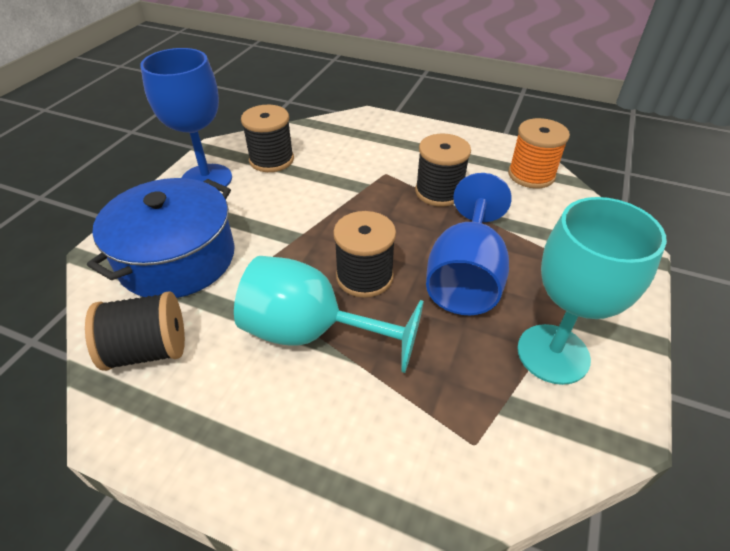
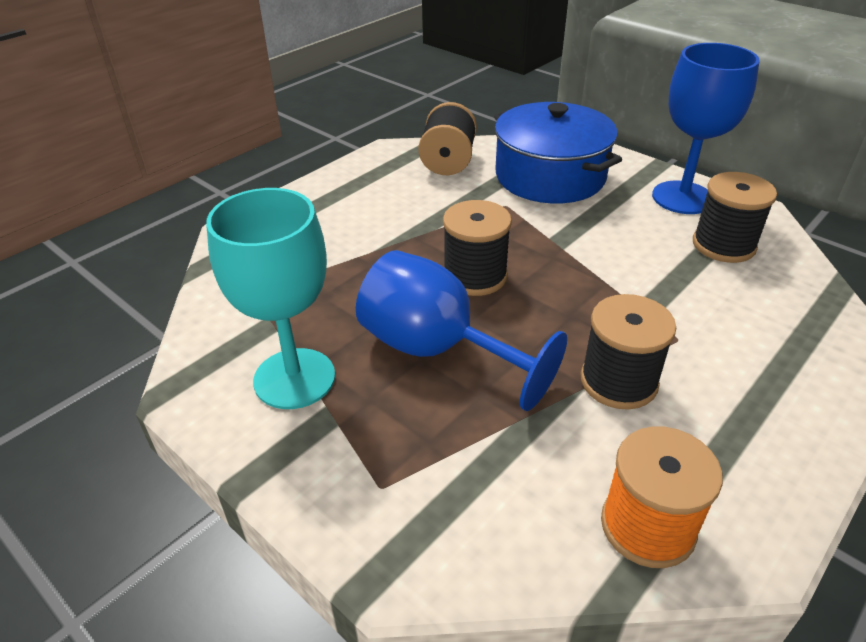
camera: 110 degrees right, 5 degrees down
(311, 332) = (420, 233): turquoise goblet -> none

